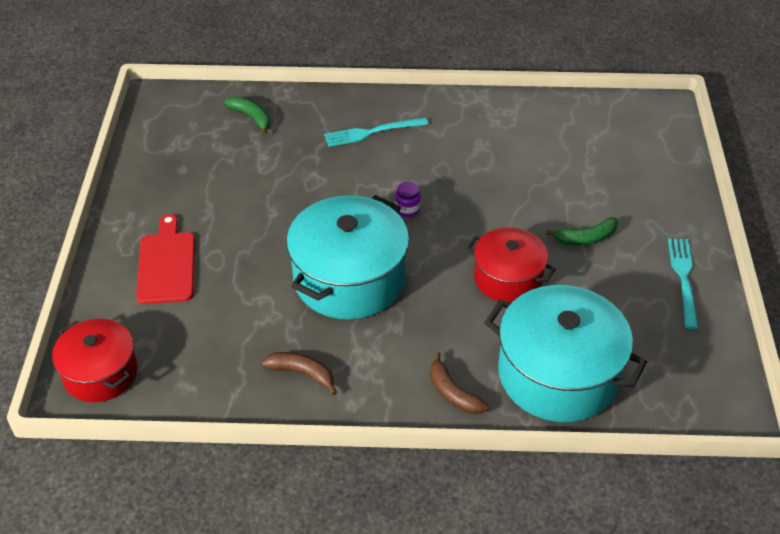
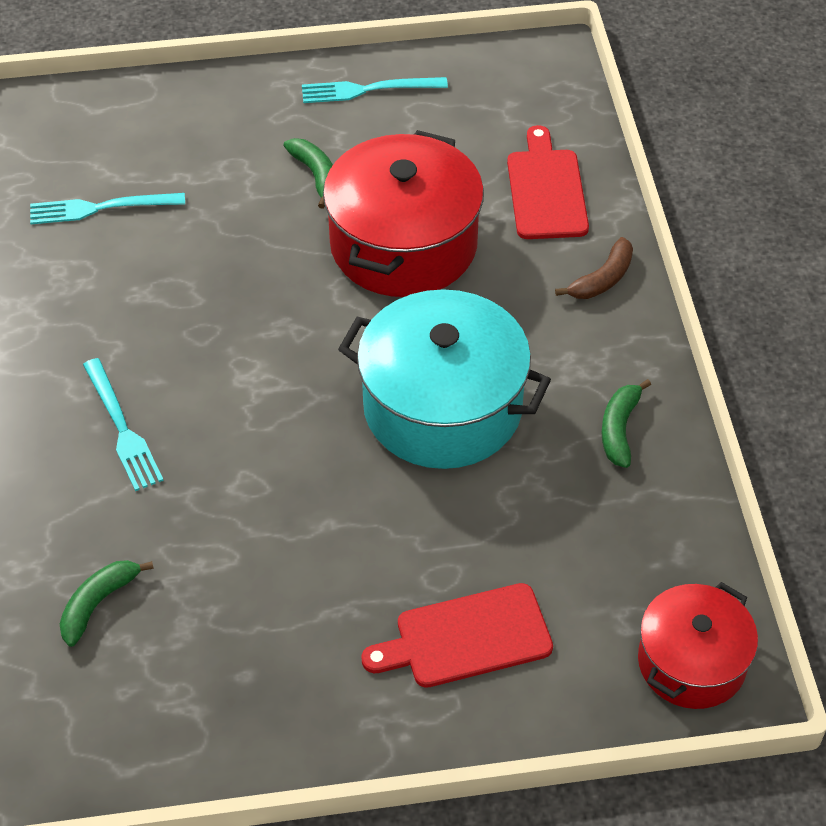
camera: 100 degrees left, 5 degrees up
(302, 373) = (619, 429): brown banana -> green banana
(407, 209) = (293, 362): purple jar -> none
(508, 278) = (403, 244): red pot -> red pot, size x1.63
(558, 374) = (546, 190): turquoise pot -> red cutting board
(562, 131) = (100, 208): none -> turquoise fork

